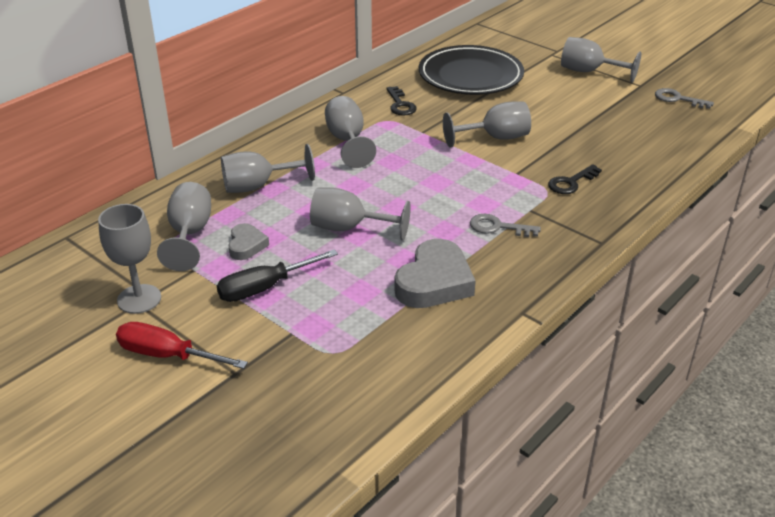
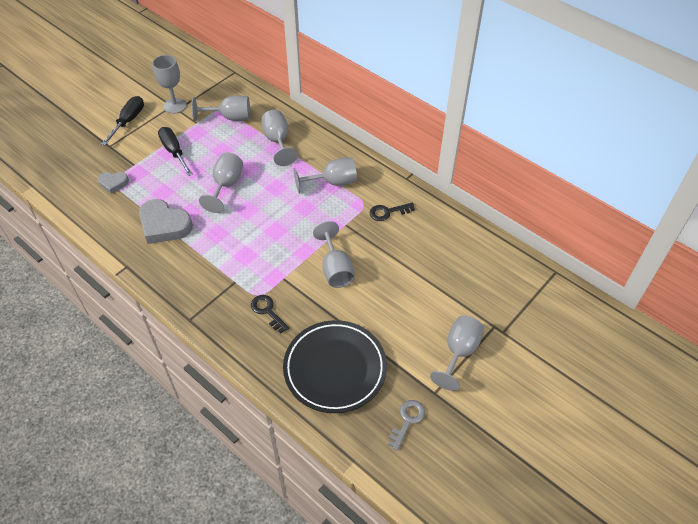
camera: 90 degrees right, 15 degrees up
(168, 355) = (128, 121): red screwdriver -> black screwdriver
(246, 245) = (215, 141): grey heart -> grey heart (113, 183)
(470, 76) = (441, 259): black plate -> black plate (335, 368)
(498, 227) = (216, 261): grey key -> none

